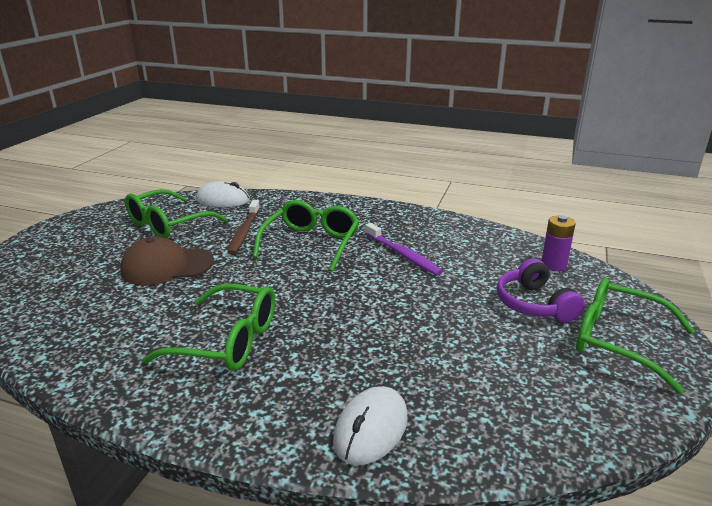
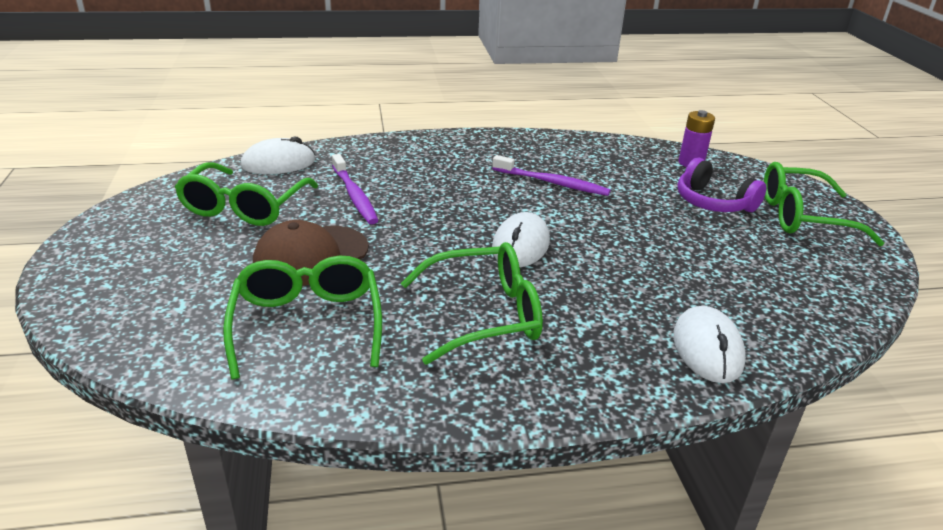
camera: 30 degrees left, 5 degrees up
(244, 232) = (354, 195): brown toothbrush -> purple toothbrush
(311, 243) = (446, 191): green glasses -> green glasses (307, 323)
(317, 297) = (520, 245): none -> white mouse

